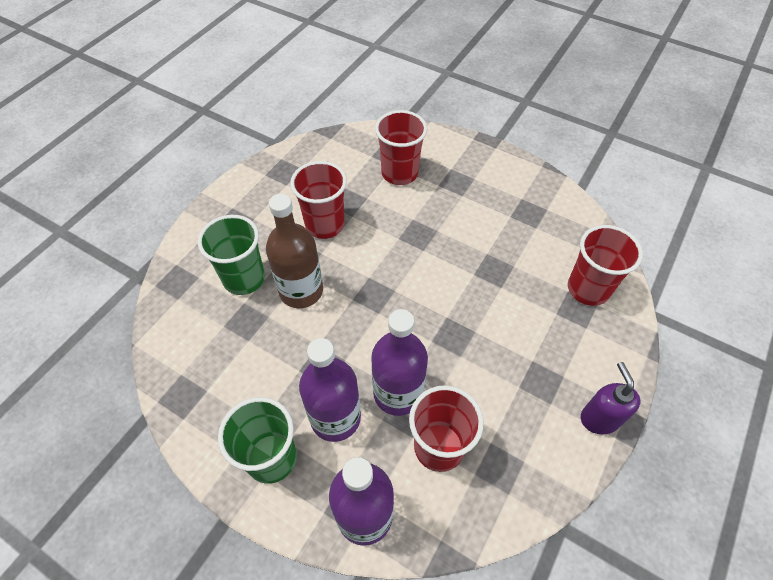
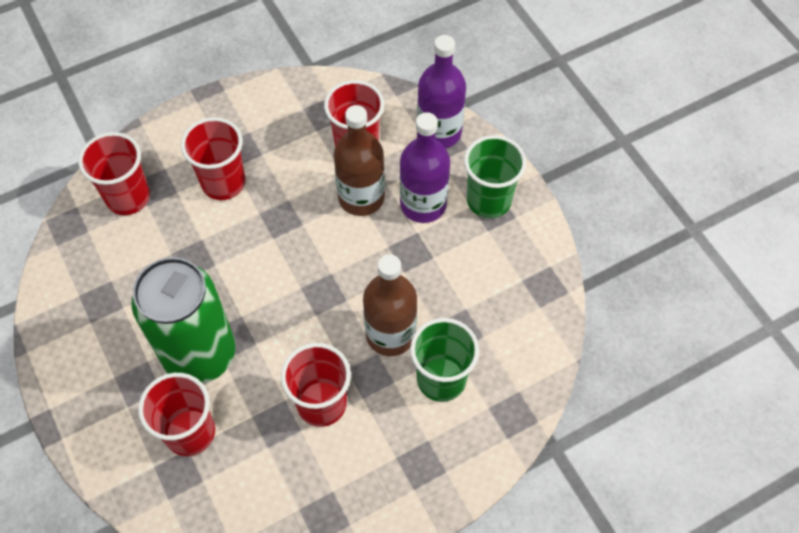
camera: 150 degrees left, 5 degrees up
(398, 393) = (361, 197): purple bottle -> brown bottle
(431, 214) = (200, 354): none -> green can
(527, 341) = (223, 183): none -> red cup
(599, 418) = (223, 106): purple soap dispenser -> none

